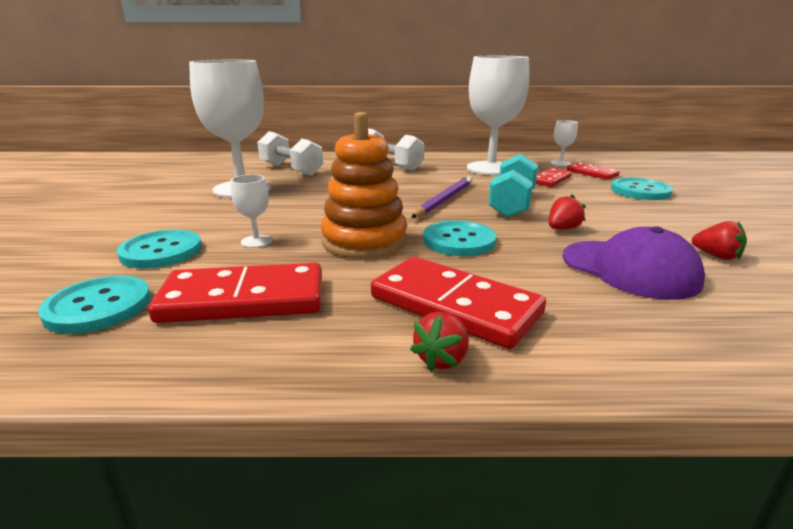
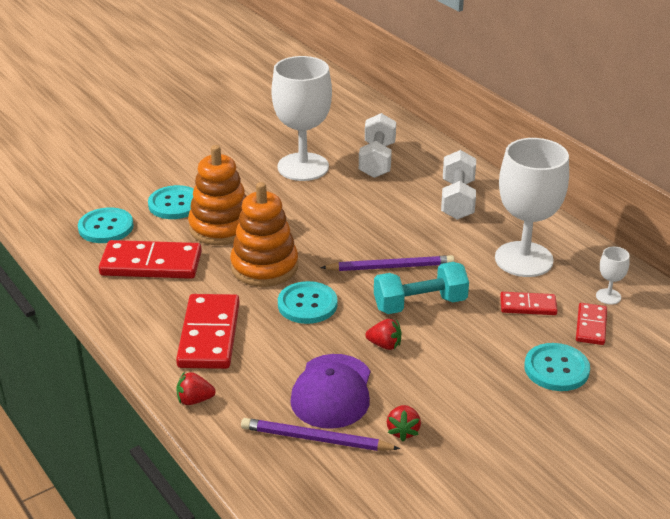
camera: 55 degrees right, 10 degrees up
(243, 299) = (151, 264): red domino -> red domino turned 45 degrees counterclockwise
(256, 241) = (221, 227): white goblet -> orange stacking toy
(442, 359) = (152, 349): red strawberry -> red strawberry (194, 400)
(725, 301) = (316, 439): none -> purple pencil

